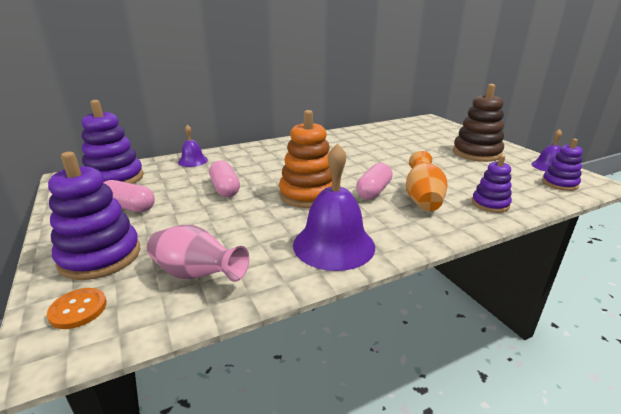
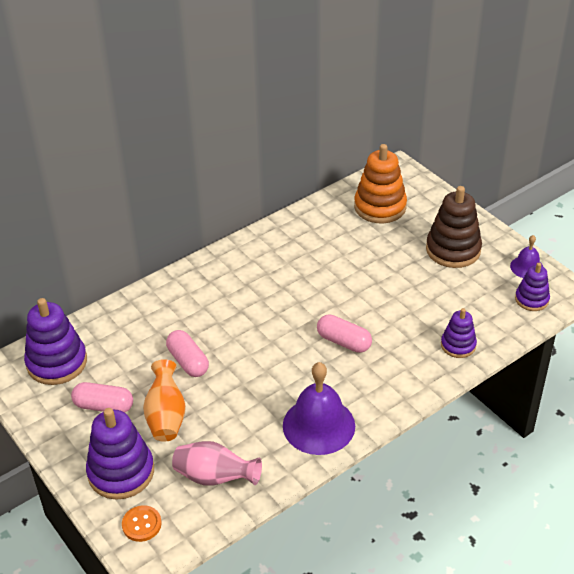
camera: 10 degrees left, 15 degrees up
(193, 161) = (126, 315): purple bell -> none
(308, 194) = (278, 358): orange stacking toy -> orange stacking toy (380, 207)
(373, 191) = (343, 342): pink capsule -> pink capsule turned 75 degrees counterclockwise
(422, 199) = (393, 347): orange vase -> orange vase (166, 416)

